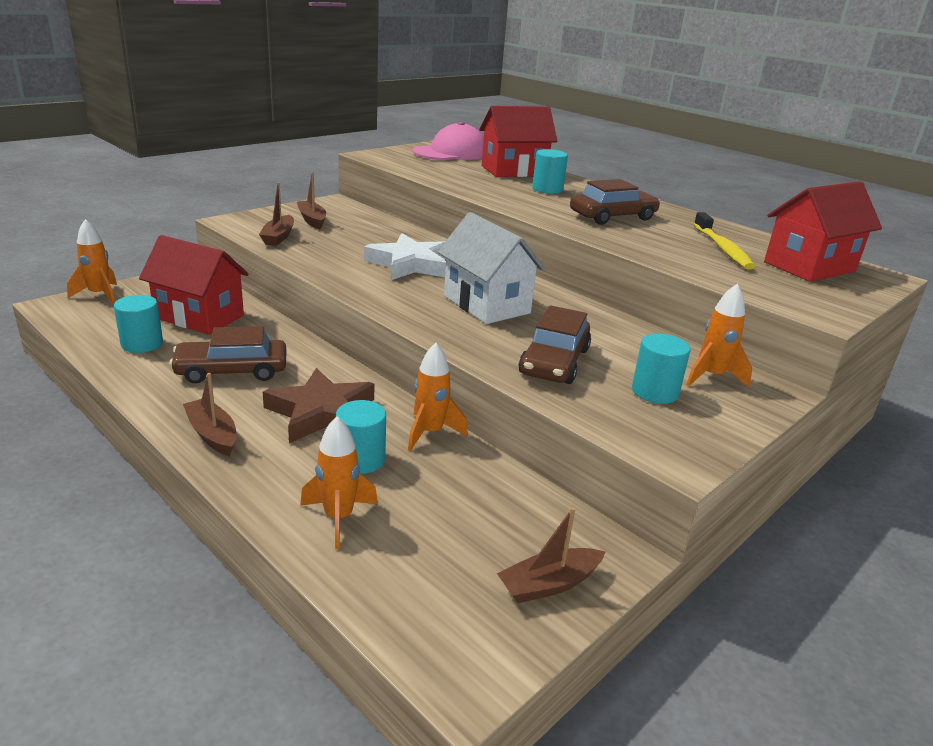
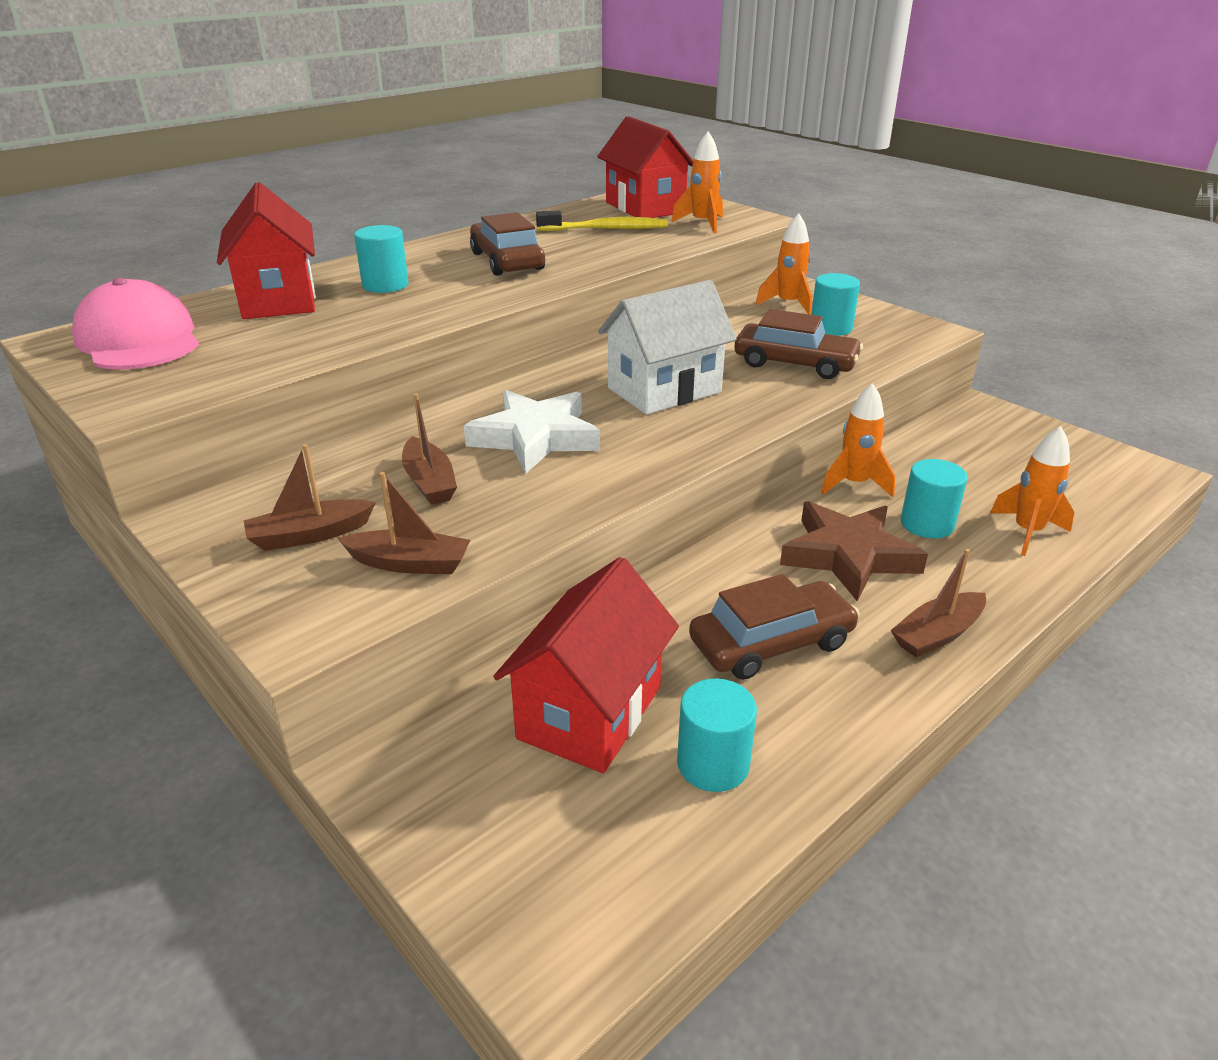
camera: 85 degrees left, 5 degrees up
(99, 295) = (492, 901): orange rocket -> orange rocket (702, 224)
(232, 371) = (771, 643): brown car -> brown car turned 105 degrees counterclockwise
(549, 584) = (1035, 436): brown boat -> brown boat (429, 482)

